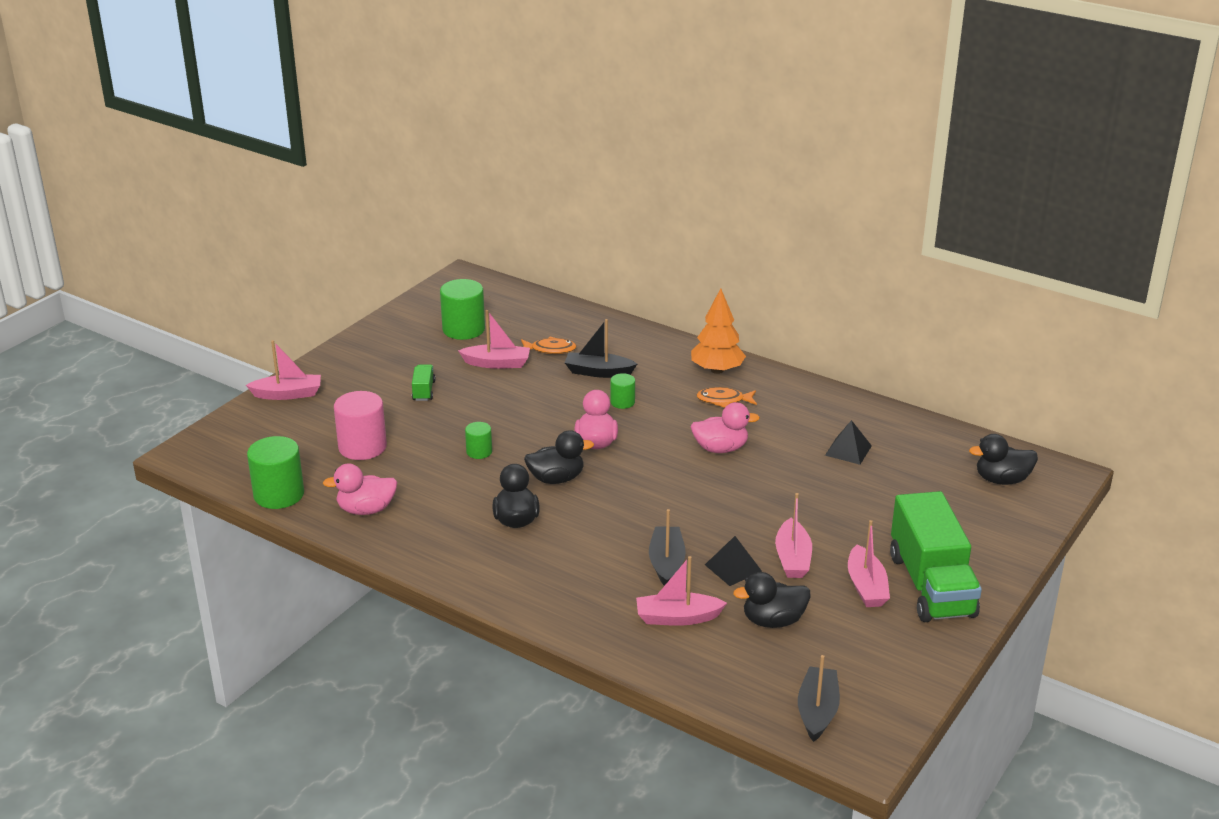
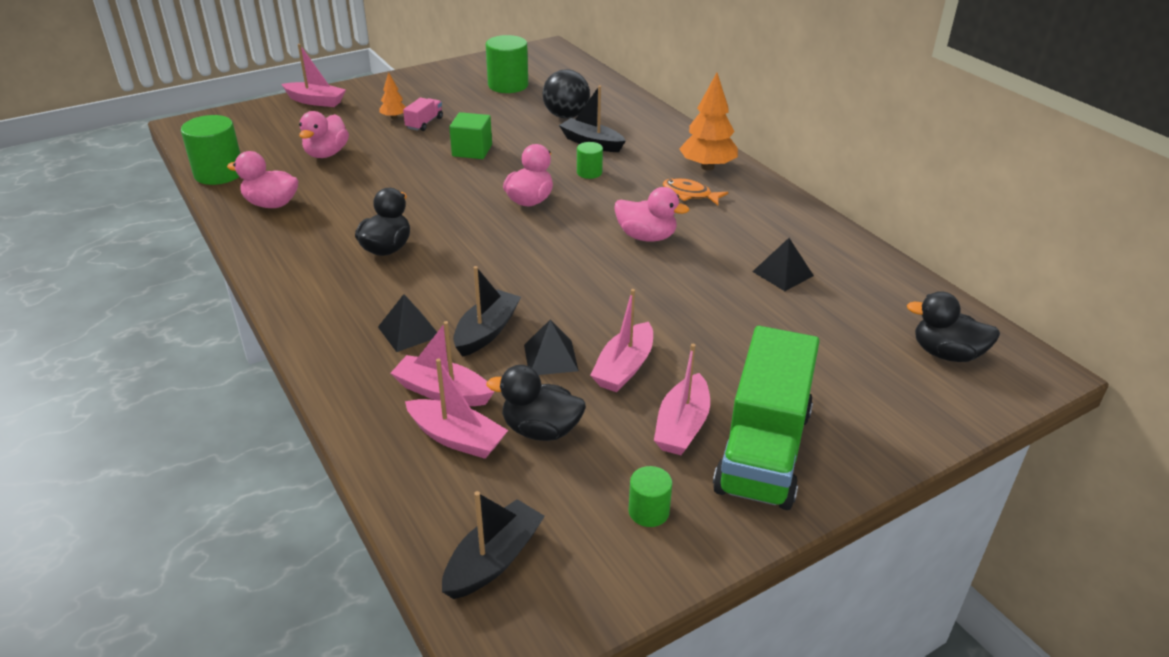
camera: 25 degrees right, 5 degrees up
(362, 447) = (326, 154): pink cylinder -> pink duck
(387, 392) = (394, 117): none -> orange tree
(423, 391) = (424, 123): green truck -> pink truck
(479, 452) = (418, 182): green cylinder -> green cylinder (648, 511)
(497, 363) = (508, 116): pink boat -> pink boat (457, 438)
(497, 407) = (472, 150): none -> green cube
(550, 350) = (566, 116): orange fish -> black ball
(556, 479) = (461, 222): black duck -> none
(605, 582) = (409, 331): none -> black pyramid

